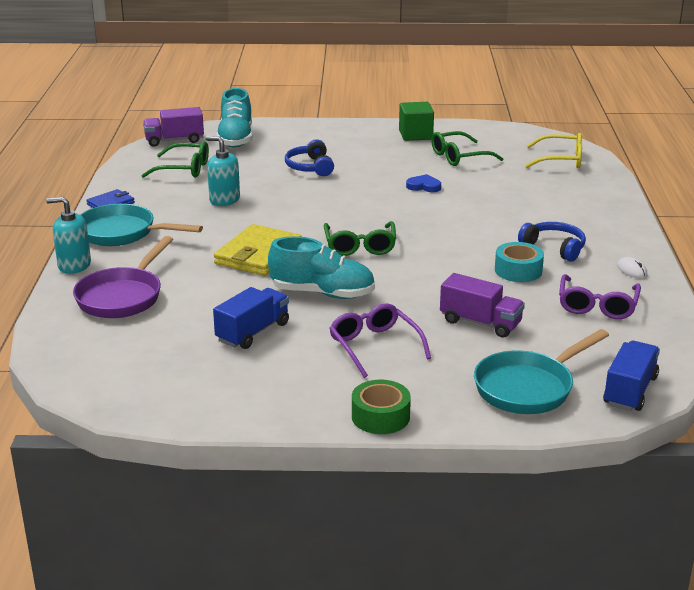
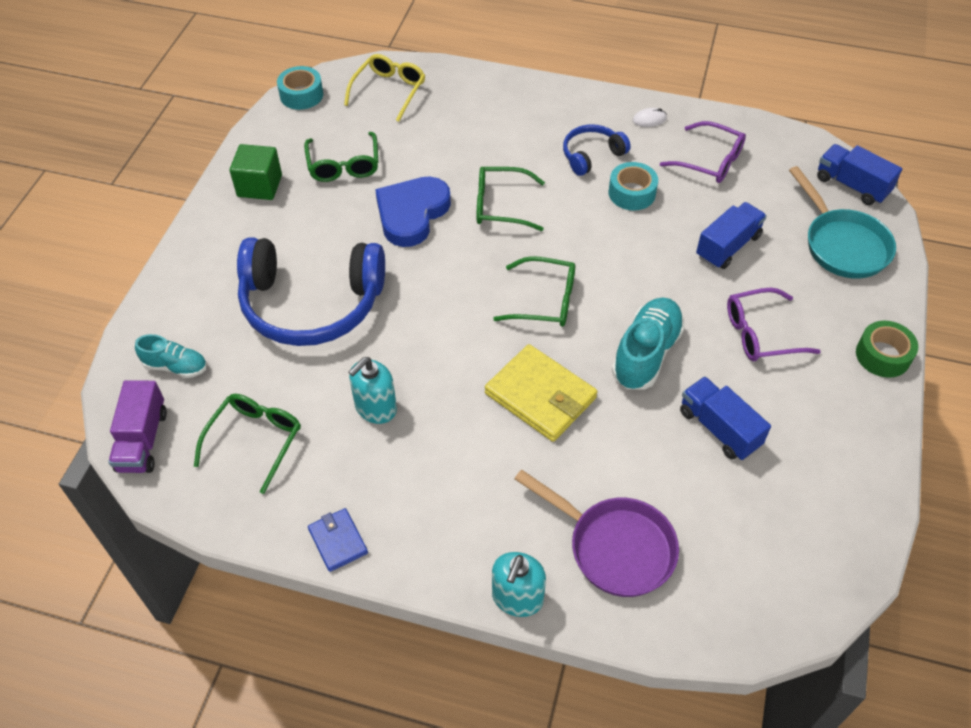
camera: 75 degrees left, 25 degrees up
(122, 233) = (437, 534): turquoise pan -> none
(236, 139) = (176, 366): turquoise shoe -> turquoise shoe, size x0.60
(310, 167) = (311, 304): blue headphones -> blue headphones, size x2.04
(424, 186) = (412, 214): blue heart -> blue heart, size x2.11
(458, 217) = (501, 206): none -> green glasses
(480, 323) = (728, 246): purple truck -> blue truck
(526, 132) = (301, 95): none -> turquoise tape

